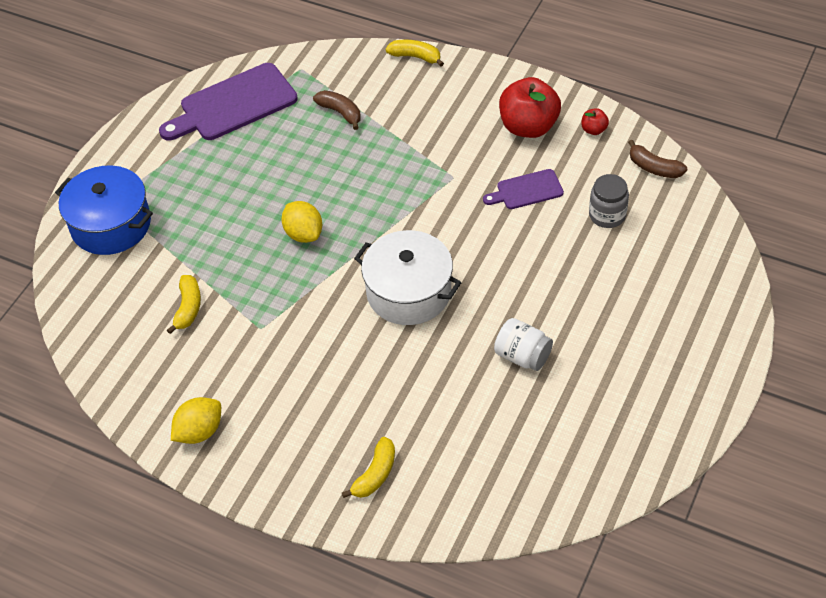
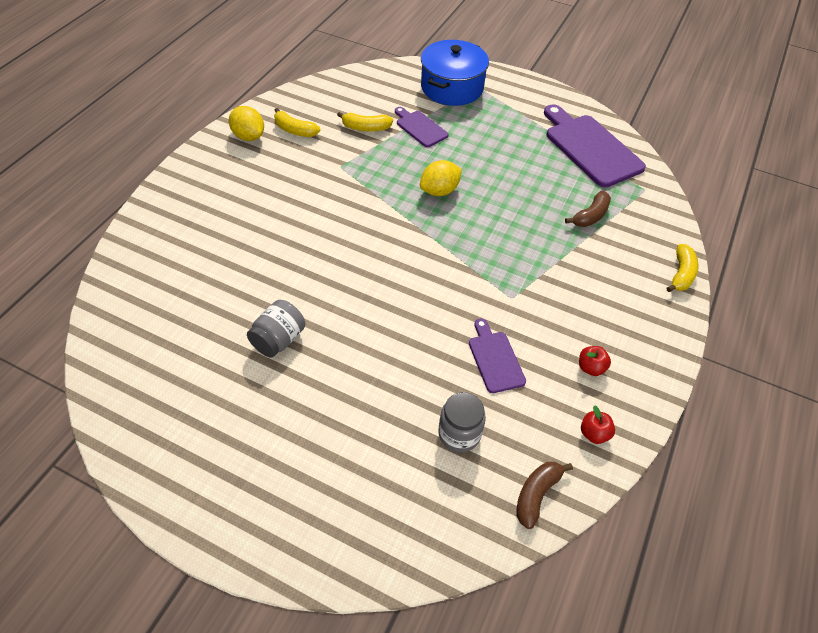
camera: 85 degrees right, 0 degrees up
(190, 254) = (420, 128): none -> purple cutting board
(375, 474) = (180, 231): yellow banana -> yellow banana (295, 130)
(408, 292) = (367, 258): white pot -> none
(522, 356) = (278, 340): white jar -> grey jar
(528, 127) = (591, 368): red apple -> red apple, size x0.44

